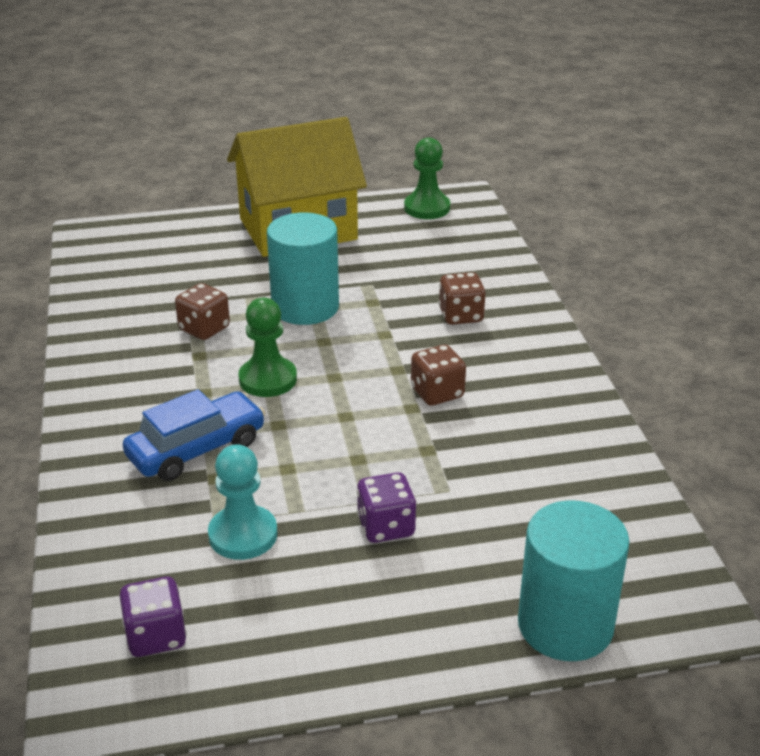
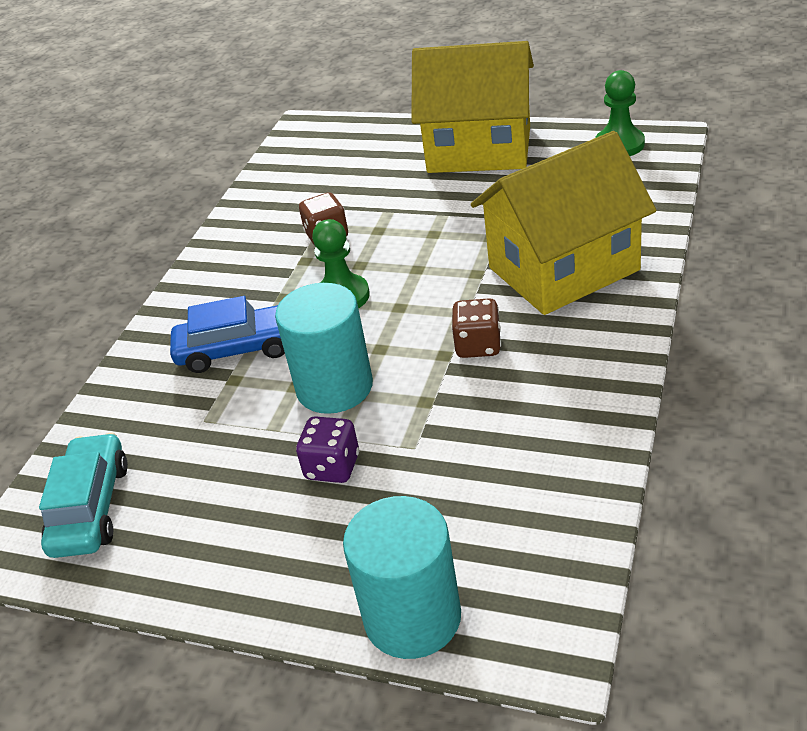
camera: 35 degrees right, 5 degrees up
(156, 636) = (91, 507): purple dice -> turquoise car
(243, 535) = (216, 439): turquoise pawn -> none
(305, 307) = (426, 231): turquoise cylinder -> turquoise cylinder (334, 387)
(461, 316) = (563, 269): brown dice -> yellow house

